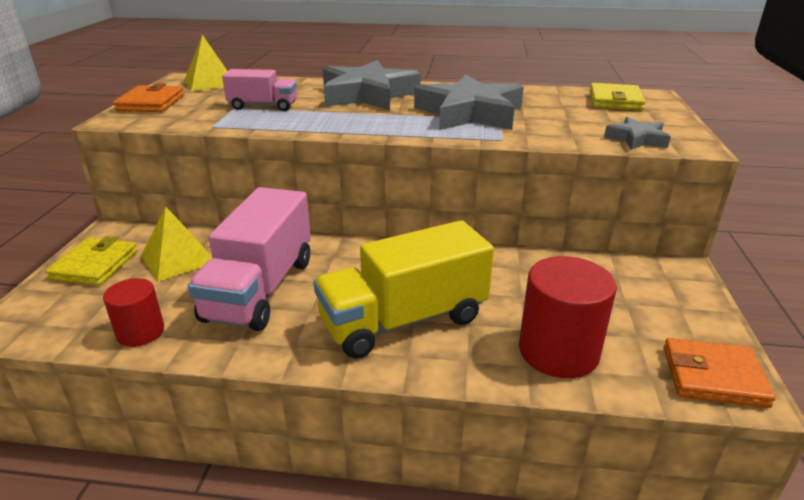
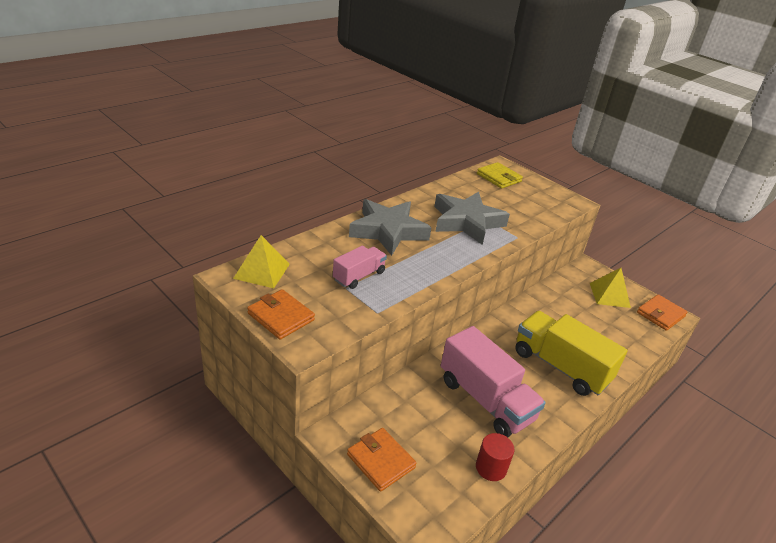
camera: 55 degrees left, 5 degrees up
(95, 265) = (381, 461): yellow wallet -> orange wallet
(178, 259) = (412, 418): yellow pyramid -> yellow pyramid (609, 295)
(403, 320) = (560, 367): yellow truck -> yellow truck turned 120 degrees clockwise
(558, 351) = (618, 339): red cylinder -> none
(637, 139) = (555, 207): grey star -> none

